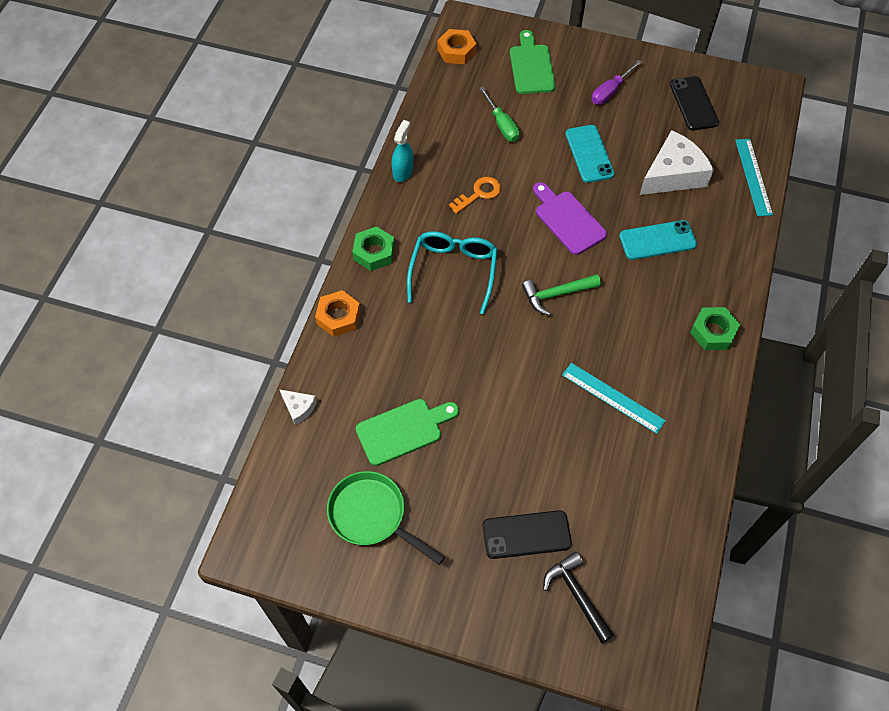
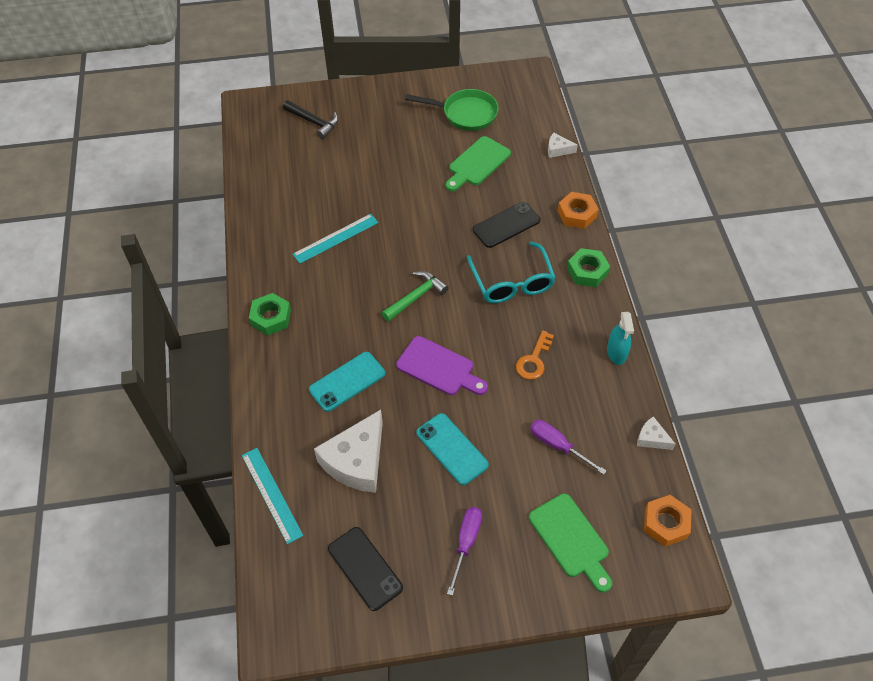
camera: 155 degrees right, 5 degrees down
(424, 102) = (652, 438): none -> white cheese
(502, 124) = (557, 446): green screwdriver -> purple screwdriver
(526, 535) = (360, 139): black phone -> black phone (506, 225)
(613, 397) = (336, 238): turquoise ruler -> turquoise ruler turned 45 degrees counterclockwise

